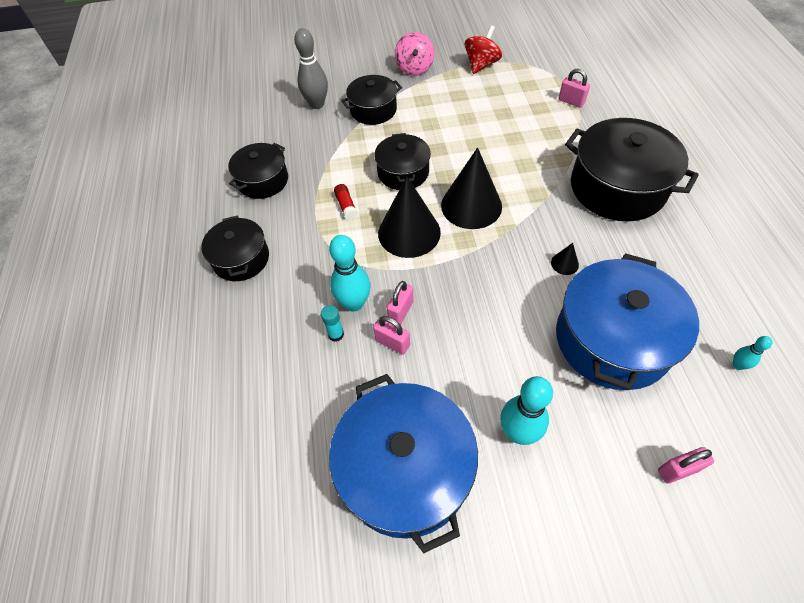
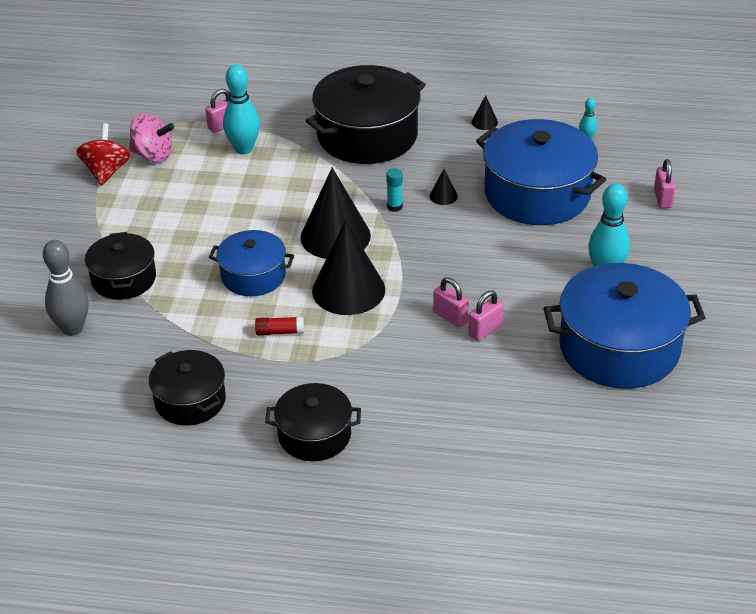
camera: 75 degrees left, 15 degrees down
(336, 334) = (458, 369): turquoise glue stick -> turquoise glue stick (395, 207)
(354, 303) = (424, 349): turquoise bowling pin -> turquoise bowling pin (244, 149)
(403, 172) = (253, 276): black pot -> blue pot
(414, 68) = (68, 227): pink spinning top -> pink spinning top (153, 155)
(481, 65) = (106, 171): red spinning top -> red spinning top turned 45 degrees clockwise
(699, 266) = (484, 122): none -> black cone

